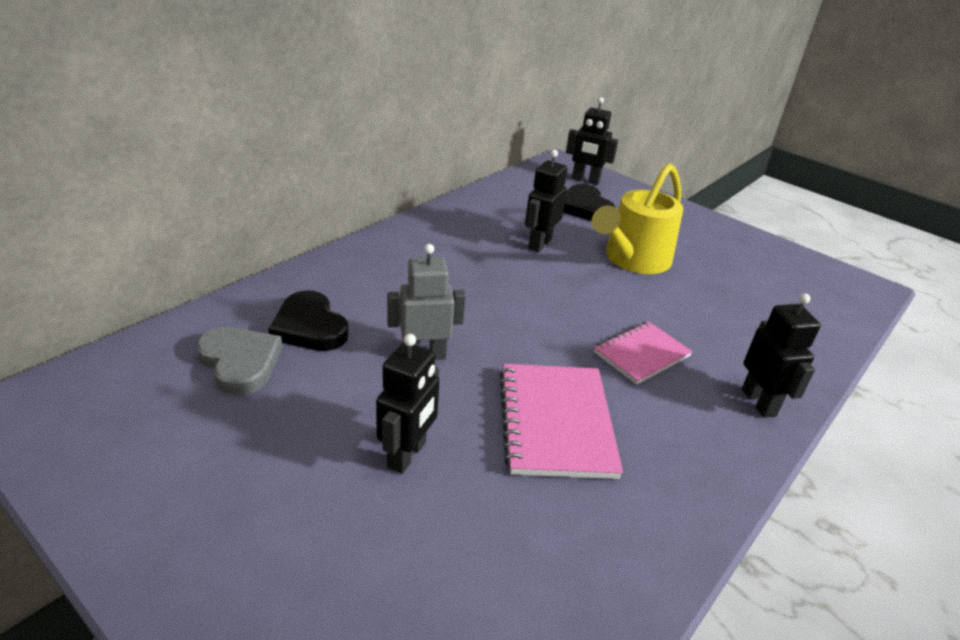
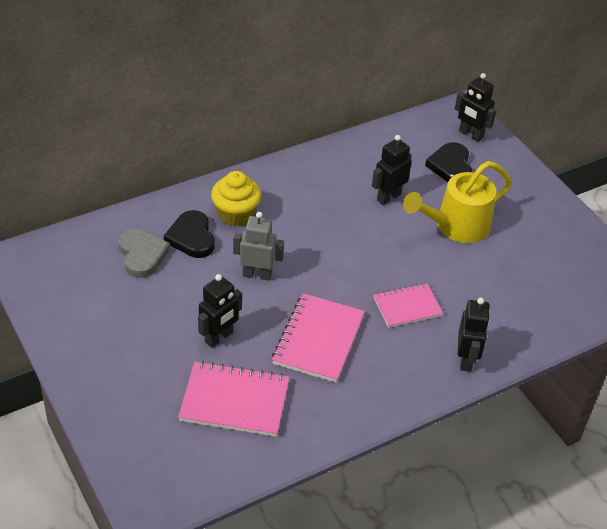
camera: 20 degrees right, 10 degrees up
(361, 290) = (236, 214): none -> yellow cupcake
(480, 555) = (234, 401): none -> pink notebook

